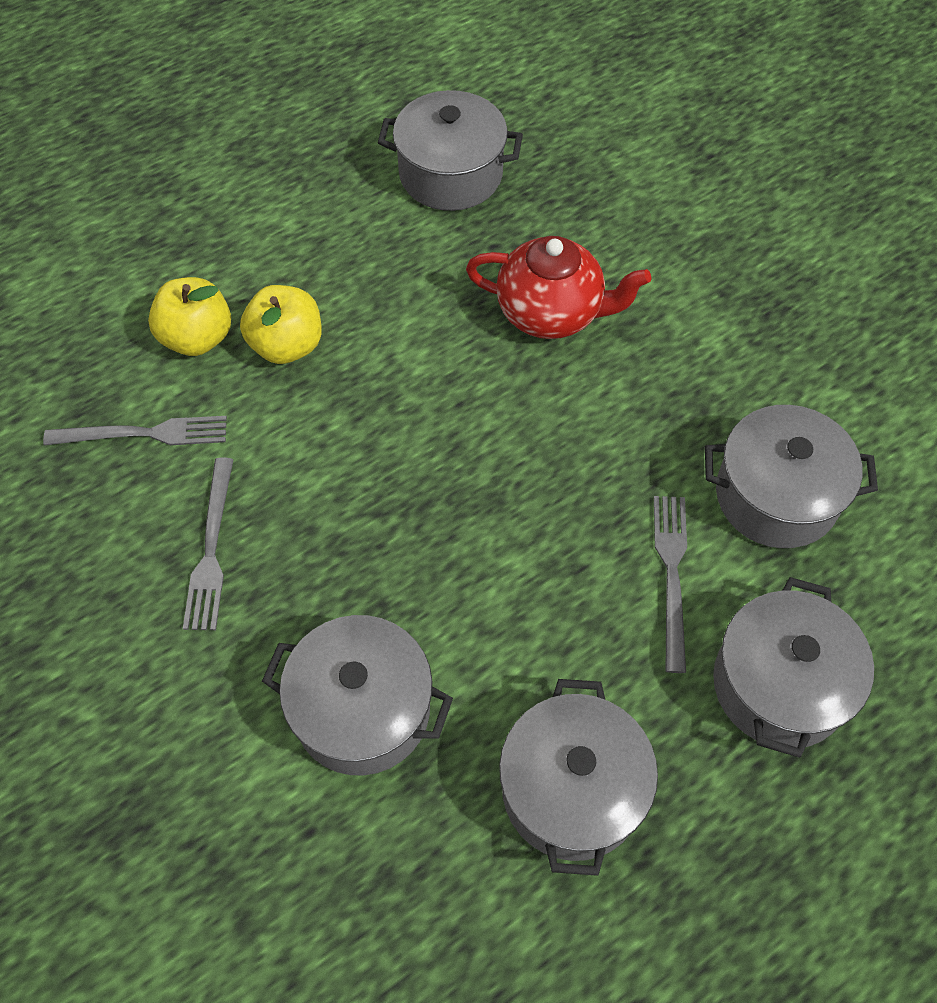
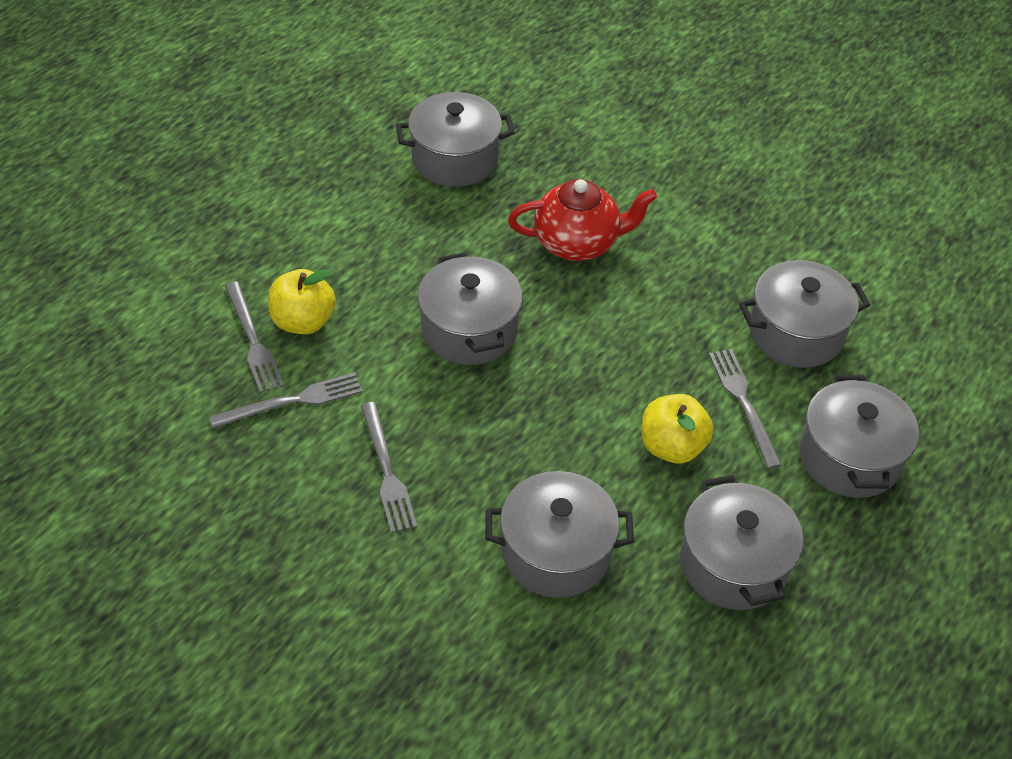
camera: 20 degrees left, 10 degrees down
(133, 348) = (253, 340): none -> grey fork
(287, 345) = (379, 311): yellow apple -> yellow apple (672, 446)
(379, 393) = (469, 329): none -> grey pot

